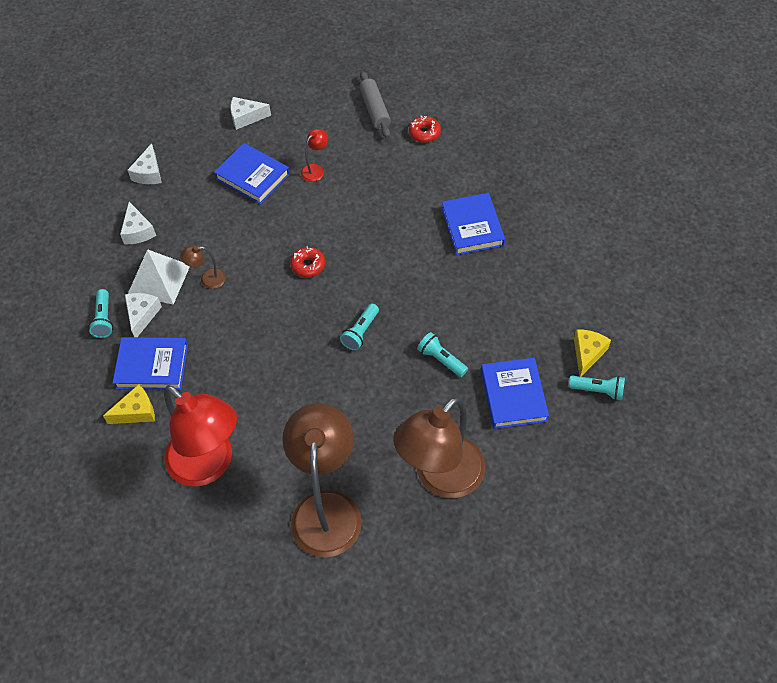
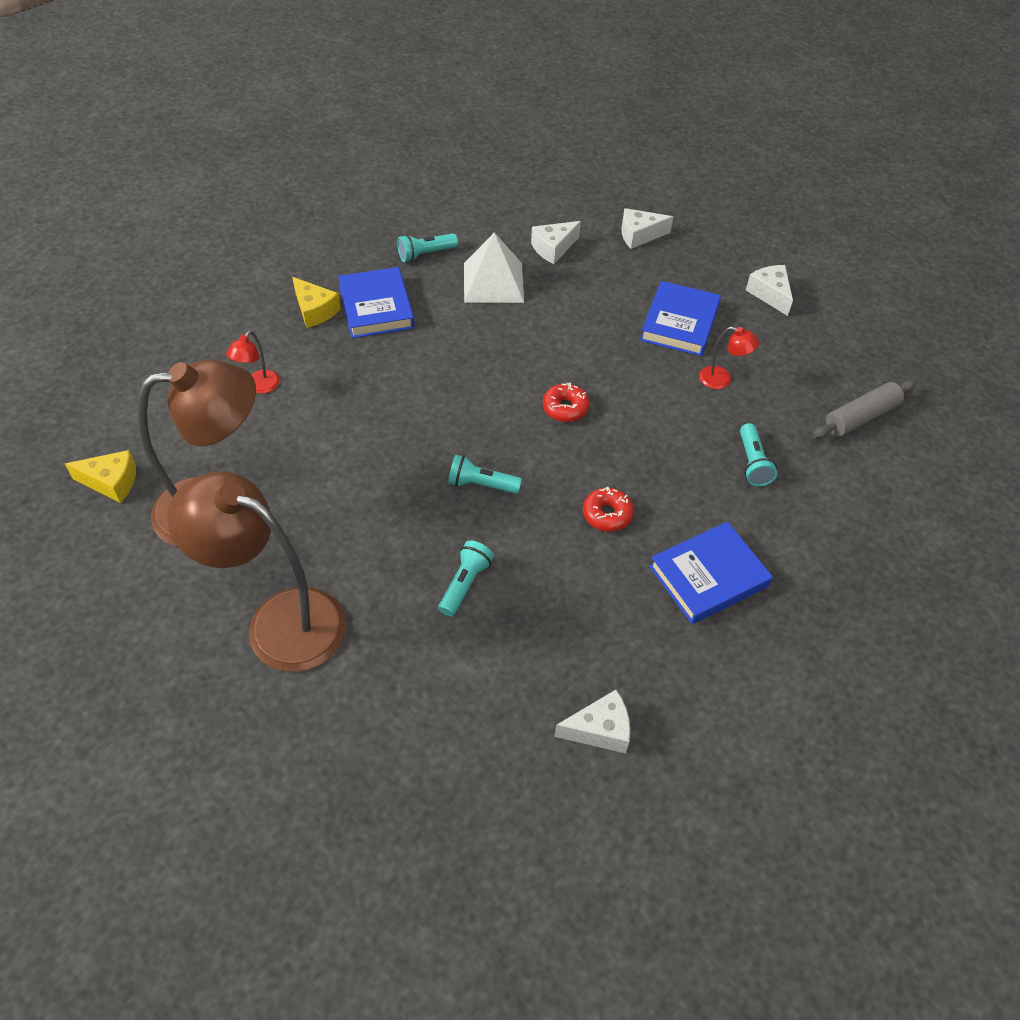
camera: 70 degrees right, 5 degrees down
(142, 315) = (441, 282): white cheese -> white cheese (600, 730)
(207, 280) = (508, 322): brown lamp -> none
(209, 465) = (259, 387): red lamp -> red lamp, size x0.41
(424, 133) = (852, 483): red donut -> red donut (607, 514)
(513, 395) = (429, 686): blue book -> none
(587, 354) = (532, 778): yellow cheese -> yellow cheese (111, 482)
(598, 390) = (468, 805): turquoise flashlight -> turquoise flashlight (752, 463)

